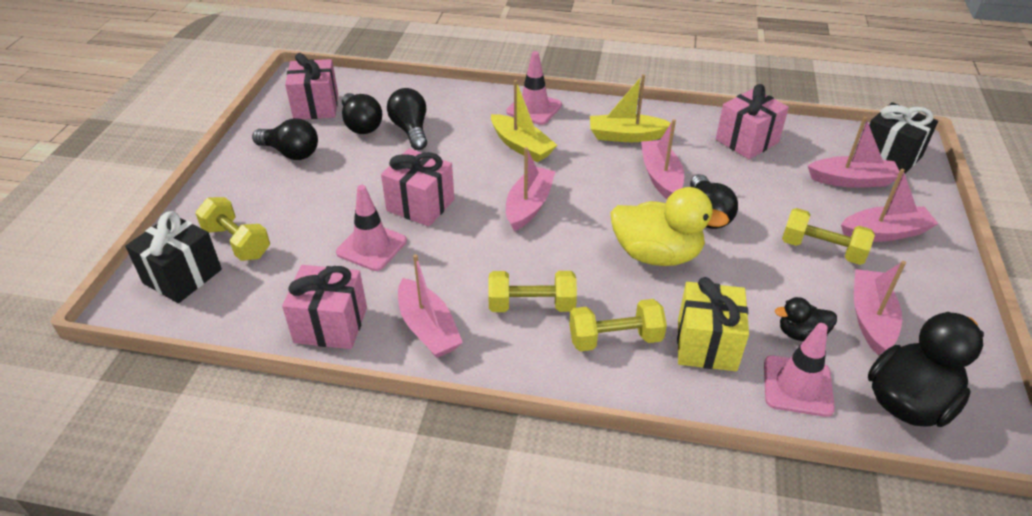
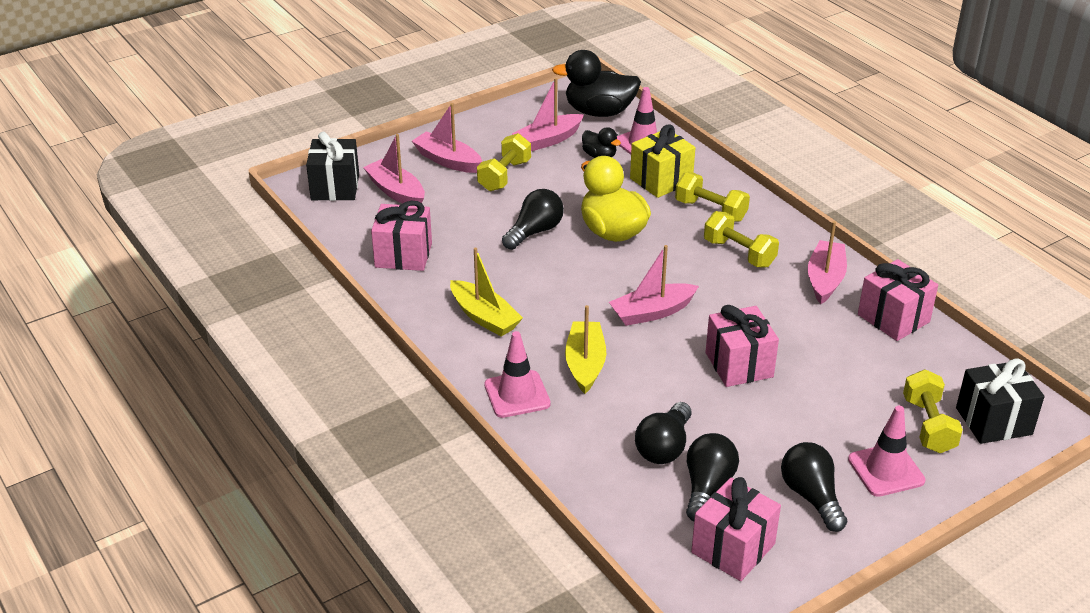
camera: 135 degrees left, 5 degrees down
(371, 247) = (814, 355): pink traffic cone -> pink traffic cone (886, 470)
(661, 177) = (519, 272): pink boat -> none
(822, 250) = (504, 175): yellow dumbbell -> yellow dumbbell turned 45 degrees clockwise

